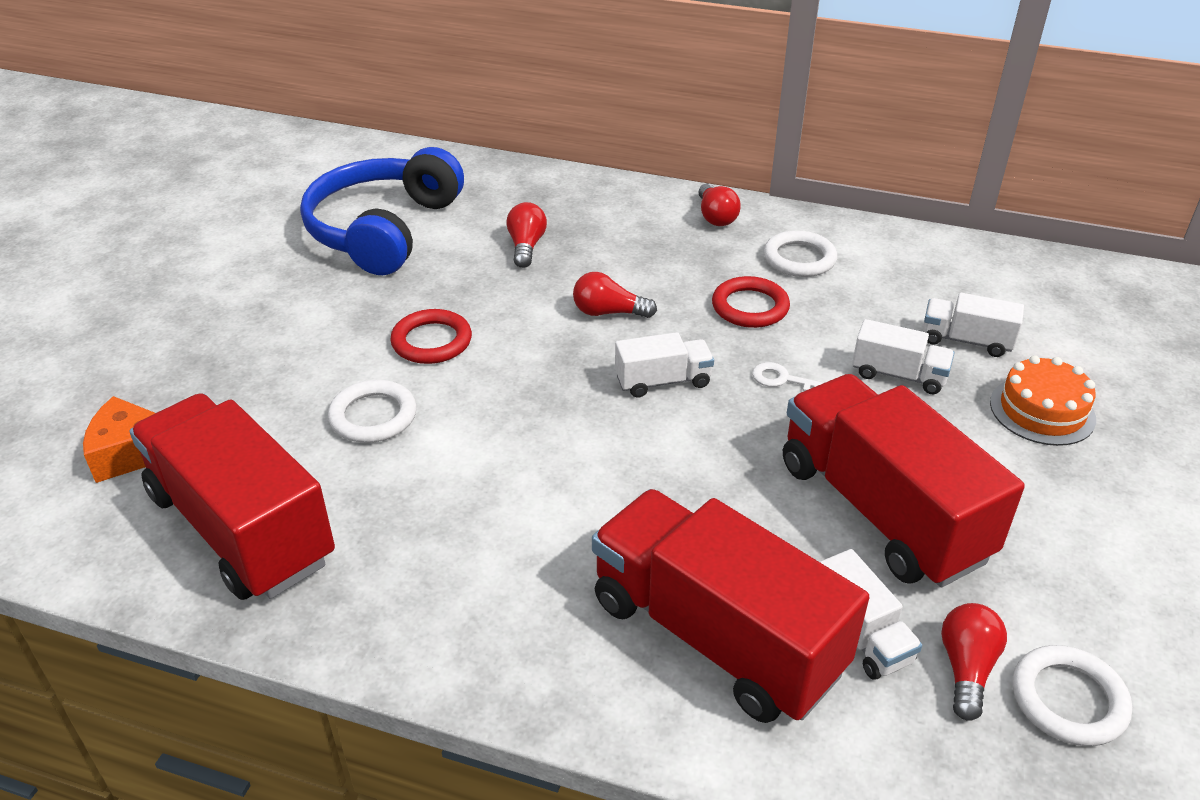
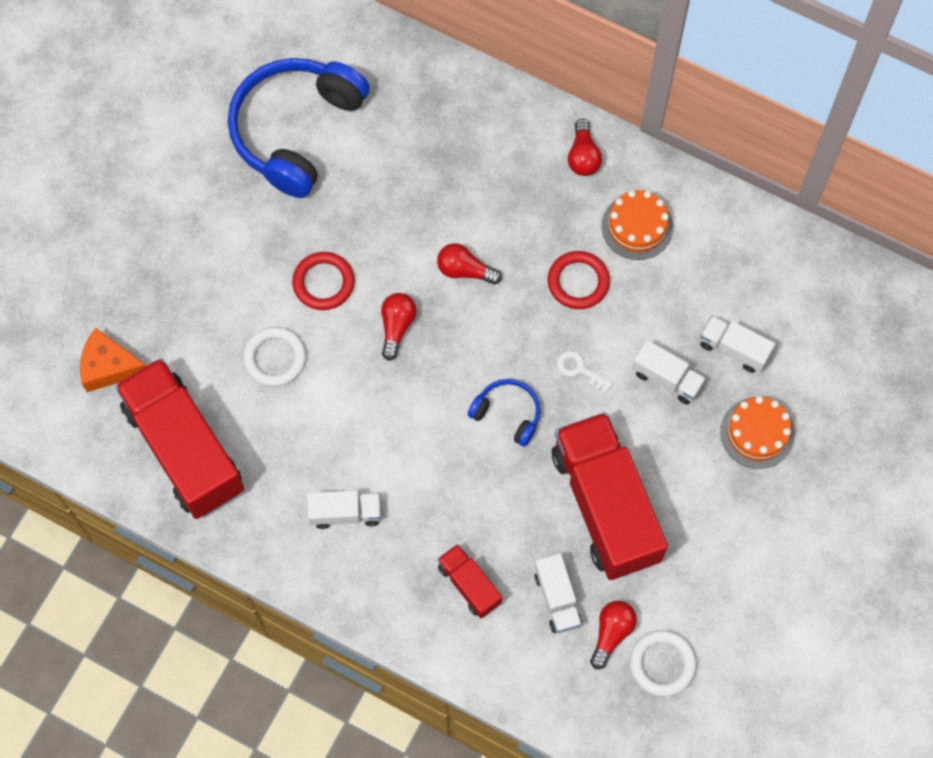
camera: 10 degrees right, 30 degrees up
(526, 246) = (413, 173): red light bulb -> red light bulb (396, 327)
(663, 381) = (489, 356): white truck -> white truck (345, 513)
(706, 432) = (507, 414): none -> blue headphones
(715, 636) = (469, 585): red truck -> red truck, size x0.46
(799, 258) = (637, 226): white ring -> orange cake

